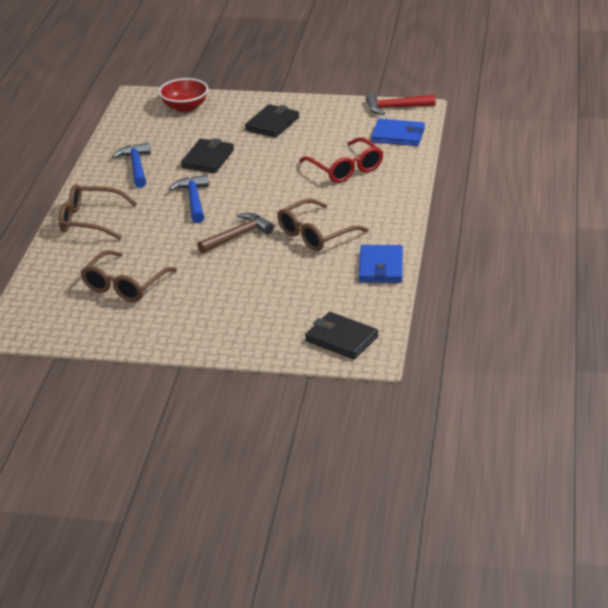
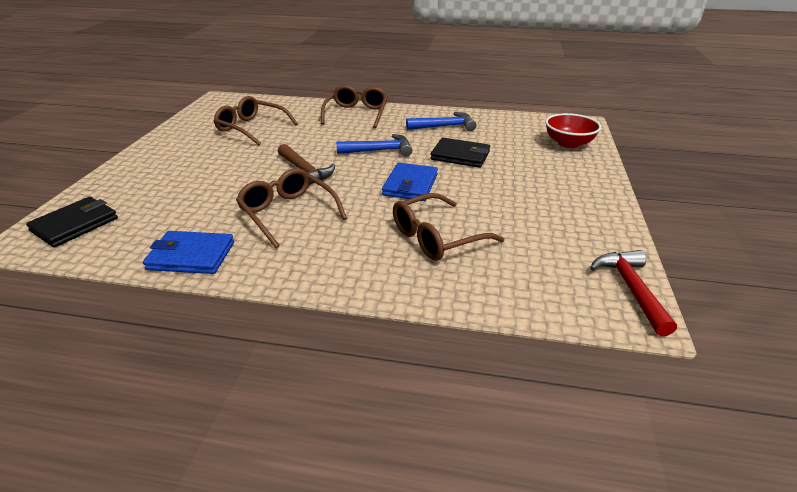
camera: 90 degrees right, 0 degrees up
(272, 124) = (546, 189): black wallet -> none
(346, 169) = (436, 237): red glasses -> brown glasses
(398, 135) = (538, 287): blue wallet -> blue wallet (410, 185)

